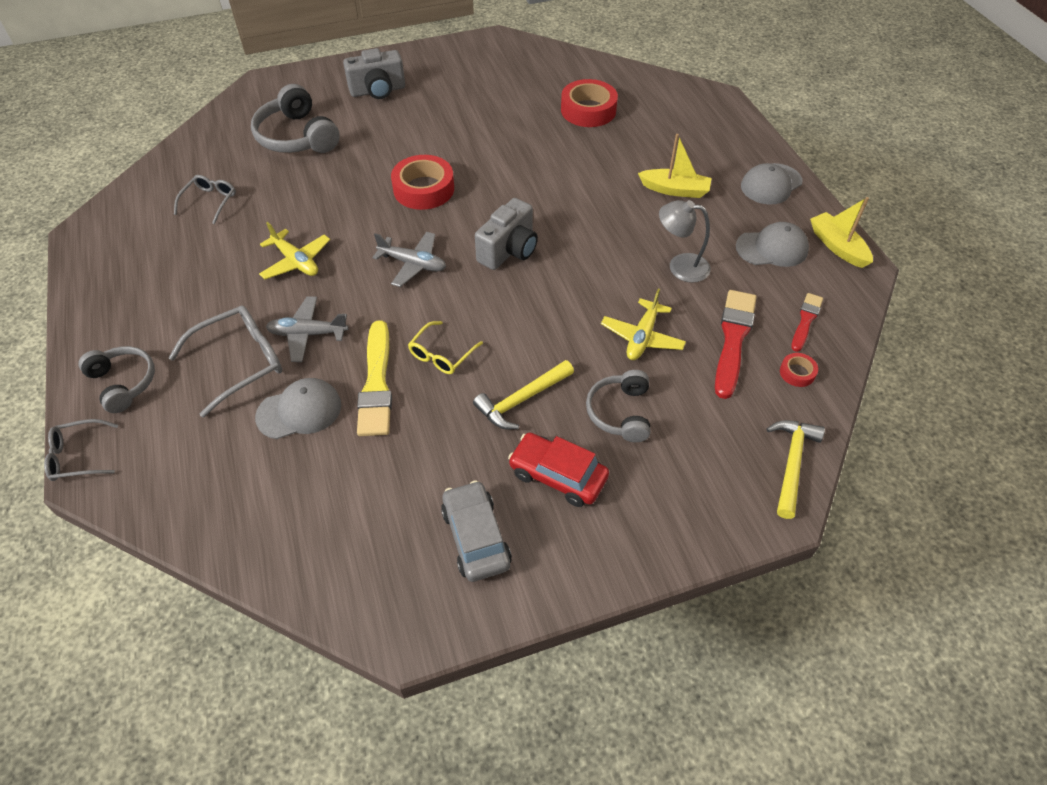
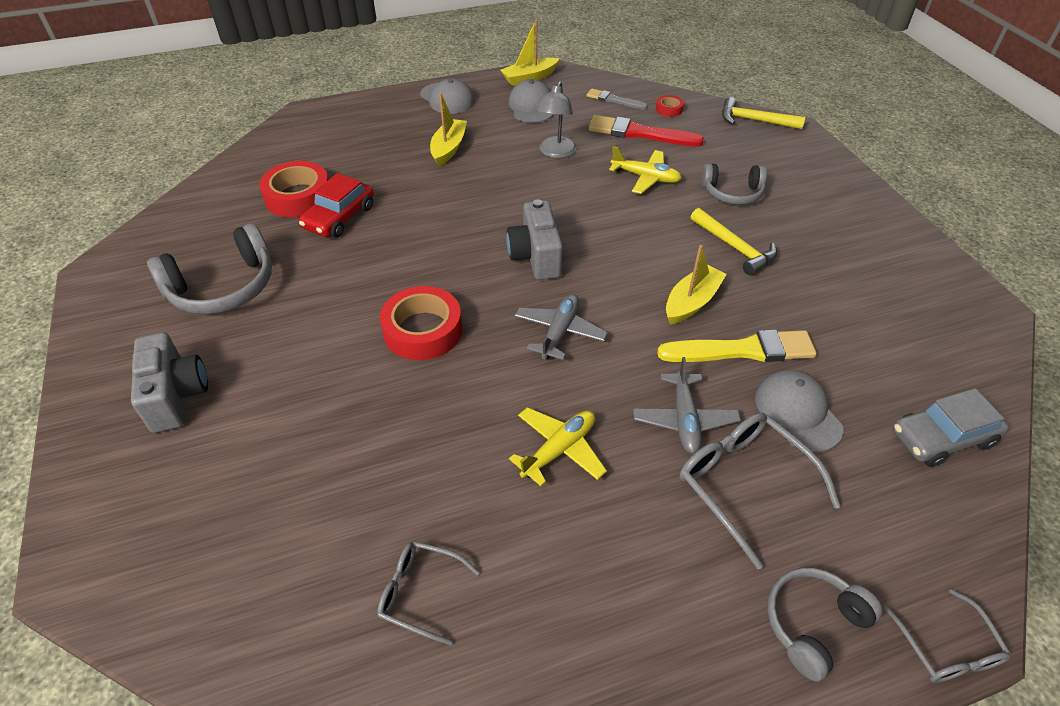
camera: 90 degrees left, 5 degrees down
(297, 137) = (269, 490): grey headphones -> grey headphones (223, 287)
(442, 354) = (691, 302): yellow glasses -> yellow boat
(476, 537) = (886, 273): grey car -> grey car (942, 438)
(509, 250) = (535, 257): grey camera -> grey camera turned 135 degrees counterclockwise
(558, 475) = (807, 227): red car -> red car (339, 217)
(806, 320) = (614, 100): red brush -> grey brush

